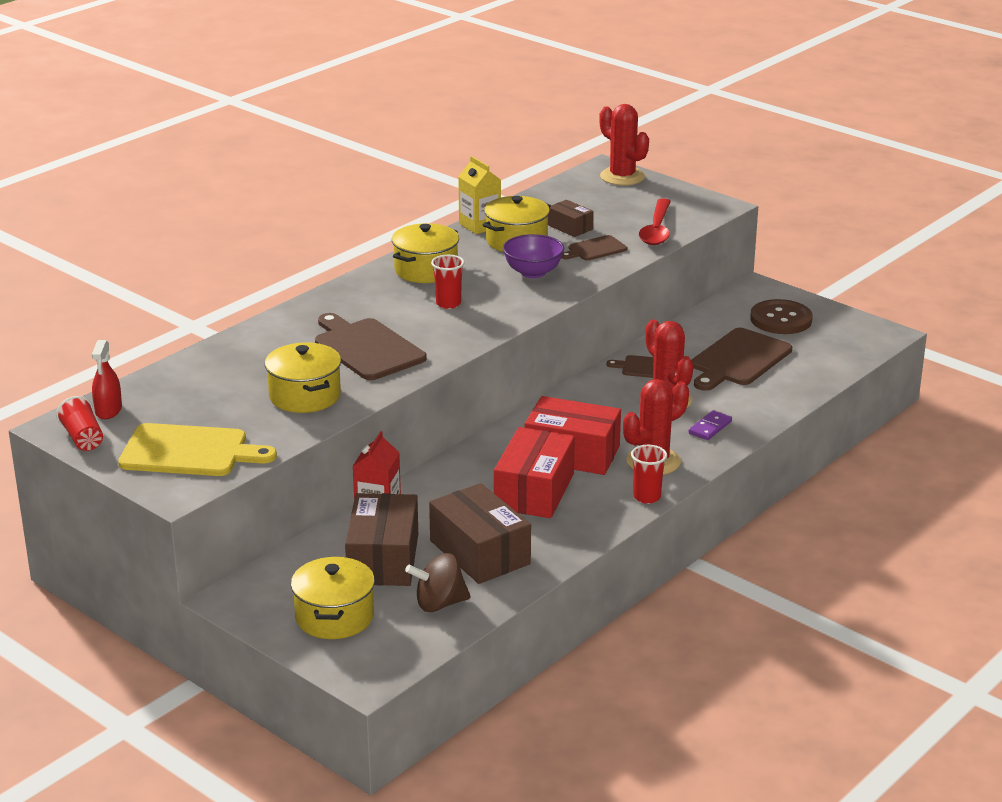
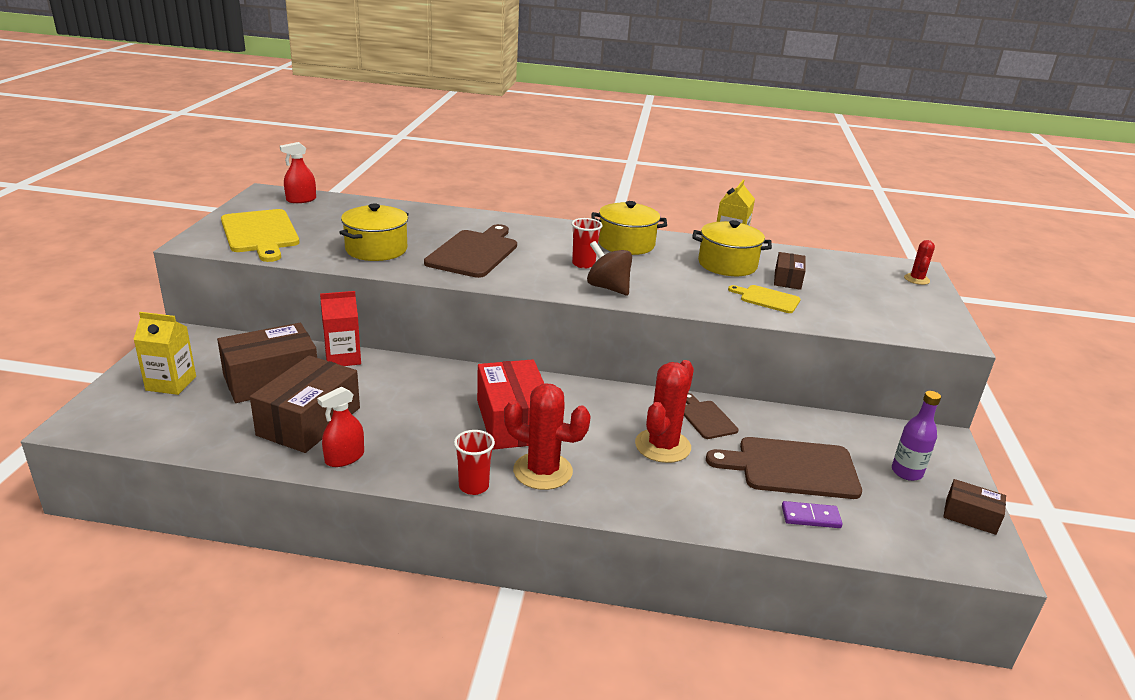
camera: 55 degrees right, 0 degrees up
(83, 438) = (256, 202): red cup -> none
(334, 617) = (171, 383): yellow pot -> yellow carton
(439, 604) = (213, 425): brown spinning top -> brown spinning top (608, 288)
(533, 272) = (684, 283): purple bowl -> none
(534, 491) = (432, 420): red box -> none
(554, 546) = (344, 458): none -> red spray bottle
(595, 249) = (767, 299): brown cutting board -> yellow cutting board
(622, 177) = (916, 279): red cactus -> red cactus, size x0.53
(656, 230) = (851, 317): red spoon -> none
(710, 427) = (642, 488): purple domino -> purple domino (810, 517)
(781, 319) = (906, 472): brown button -> purple bottle
(842, 320) = (970, 516): none -> brown box

